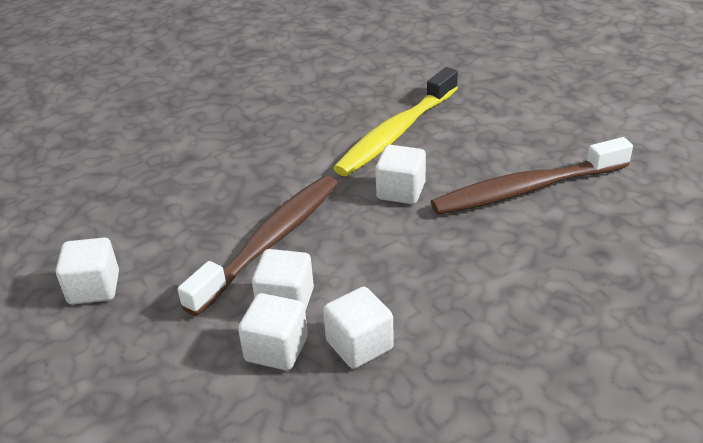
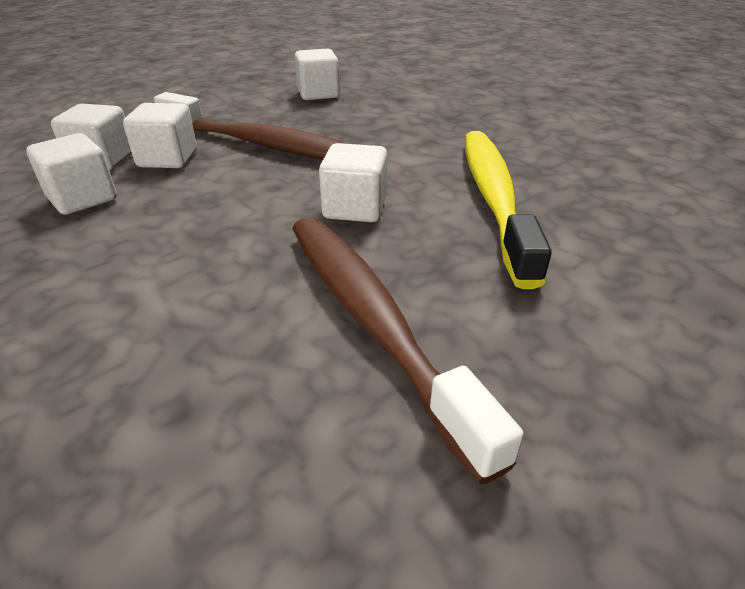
camera: 80 degrees right, 0 degrees up
(94, 288) = (214, 91): white cube -> white cube (318, 94)
(396, 133) = (494, 198): yellow toothbrush -> yellow toothbrush turned 60 degrees clockwise

